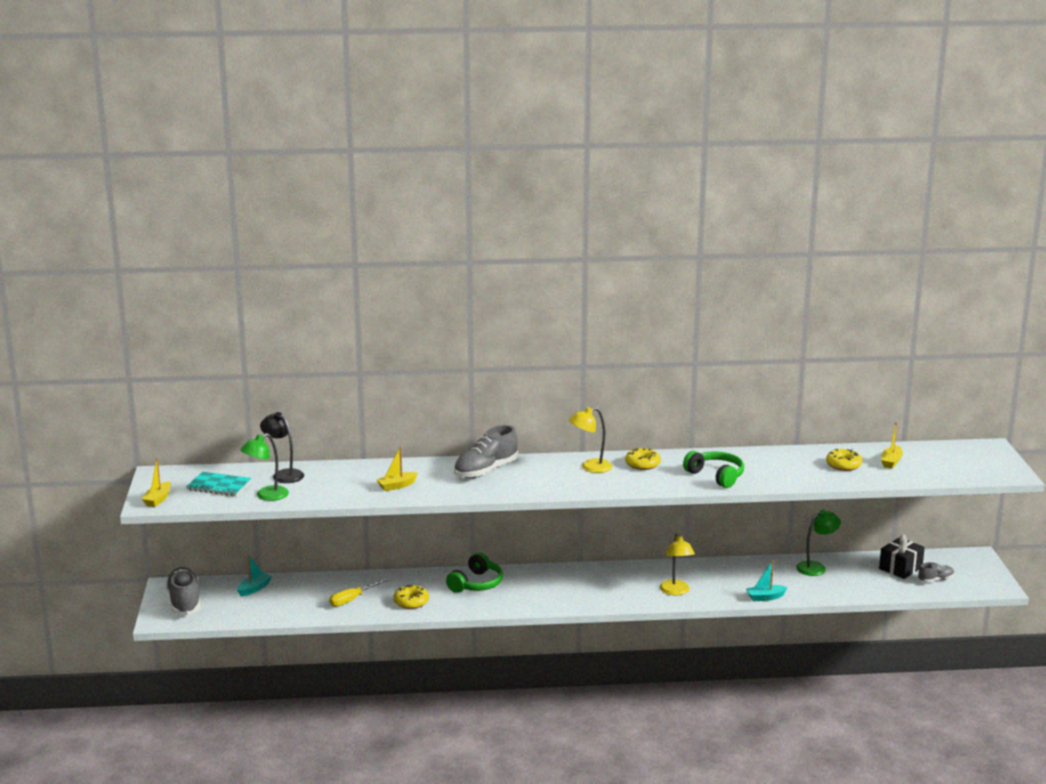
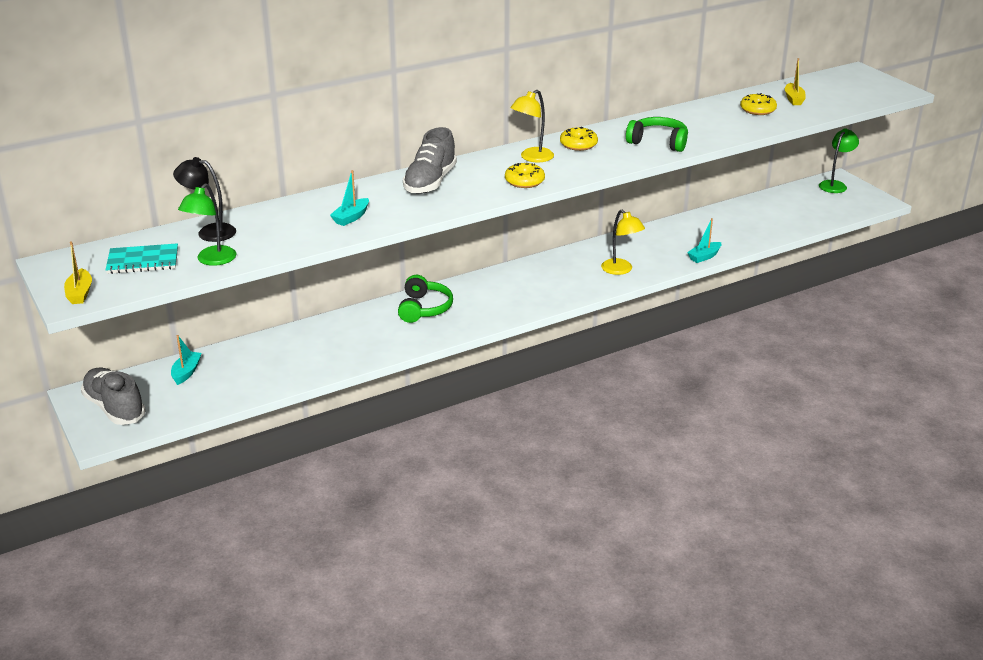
camera: 25 degrees left, 10 degrees up
(352, 599) = (307, 357): yellow screwdriver -> none
(397, 486) = (351, 217): yellow boat -> turquoise boat
(411, 602) = (373, 344): yellow donut -> yellow donut (524, 181)
(816, 567) = (721, 218): green lamp -> green lamp (835, 185)
(900, 568) = (789, 203): black gift -> none
(935, 580) = (827, 207): grey shoe -> none

